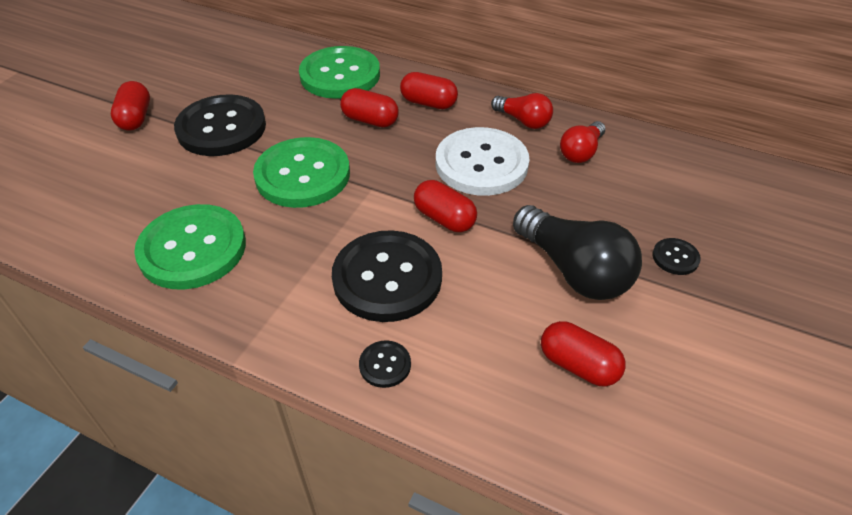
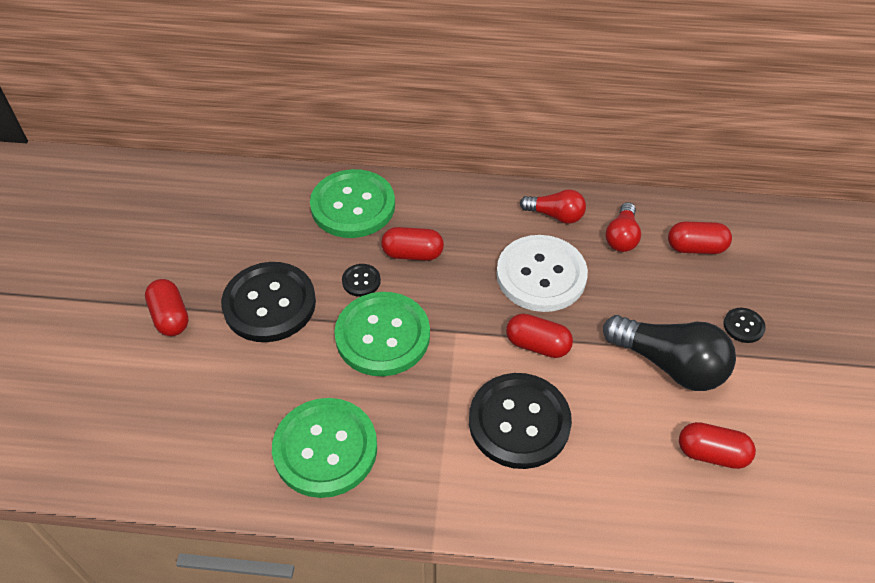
camera: 20 degrees left, 5 degrees up
(385, 365) = (561, 506): black button -> black button (361, 281)
(428, 103) = (458, 217): red capsule -> red capsule (696, 247)

